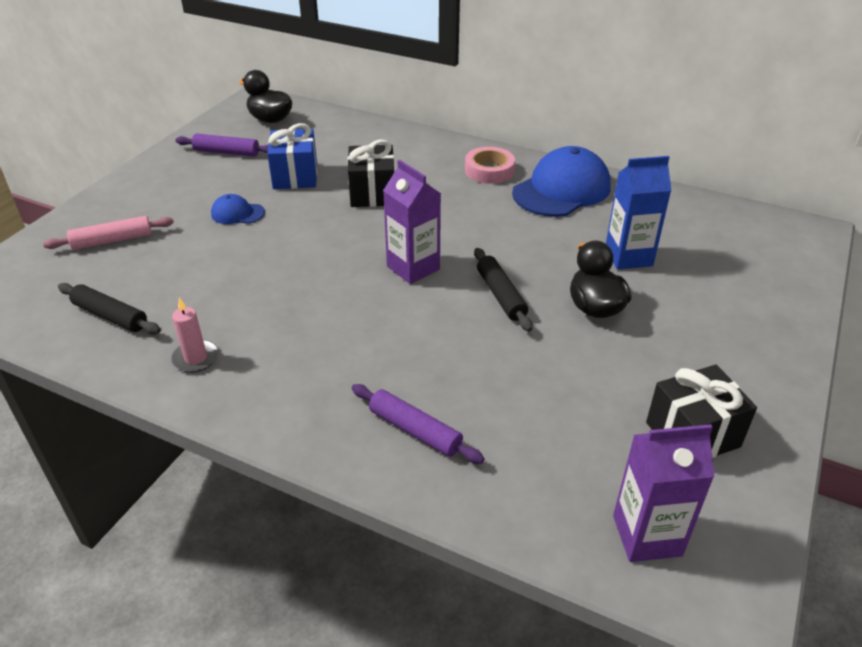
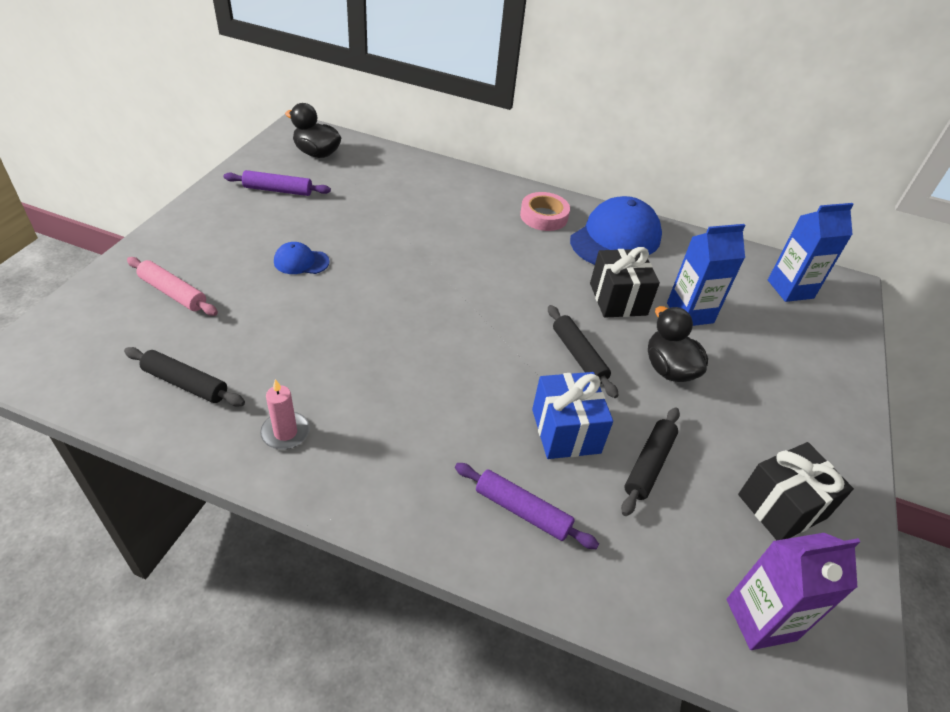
camera: 10 degrees left, 5 degrees up
(112, 240) = (173, 293): pink rolling pin -> pink rolling pin turned 60 degrees clockwise
(295, 176) = (353, 219): blue gift -> blue gift (566, 431)
(372, 193) = (434, 240): black gift -> black gift (618, 299)
(413, 268) = (489, 325): purple carton -> none
(555, 393) = (648, 464): none -> black rolling pin
(746, 234) = (790, 289): none -> blue carton

